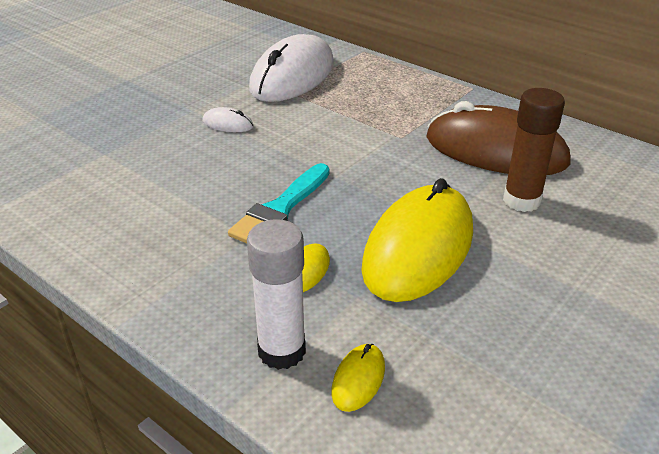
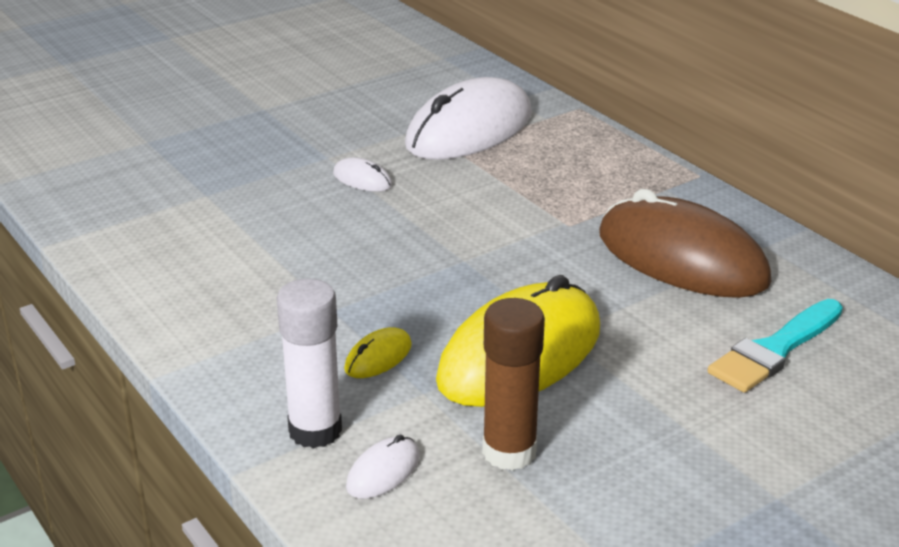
camera: 15 degrees right, 5 degrees down
(280, 209) = (381, 286): turquoise brush -> turquoise brush (775, 350)
(358, 379) = (383, 471): yellow mouse -> white mouse
(521, 201) = (678, 322): brown glue stick -> brown glue stick (509, 452)

